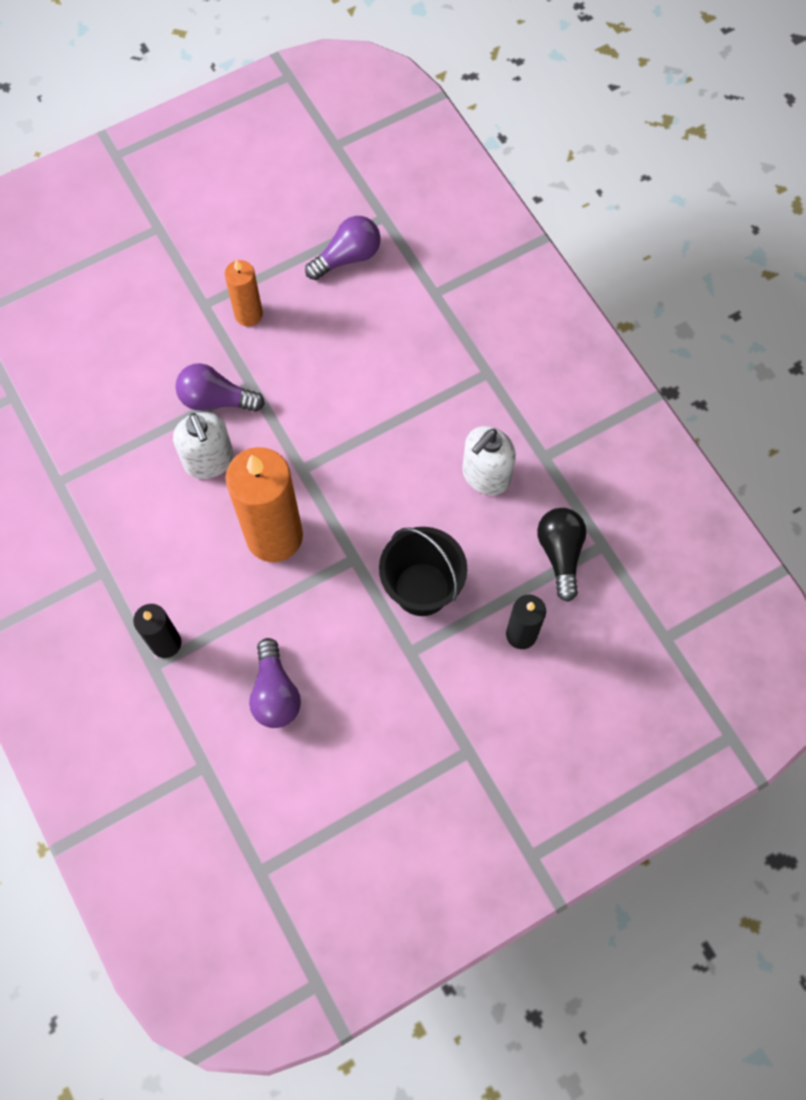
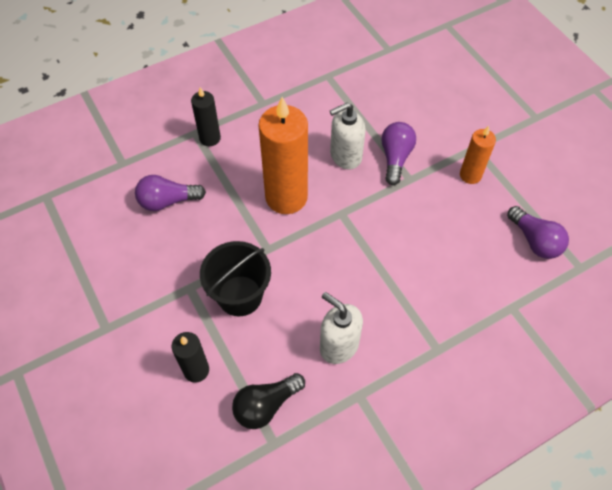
camera: 90 degrees right, 10 degrees down
(560, 554) = (266, 405): black light bulb -> black light bulb turned 150 degrees clockwise

